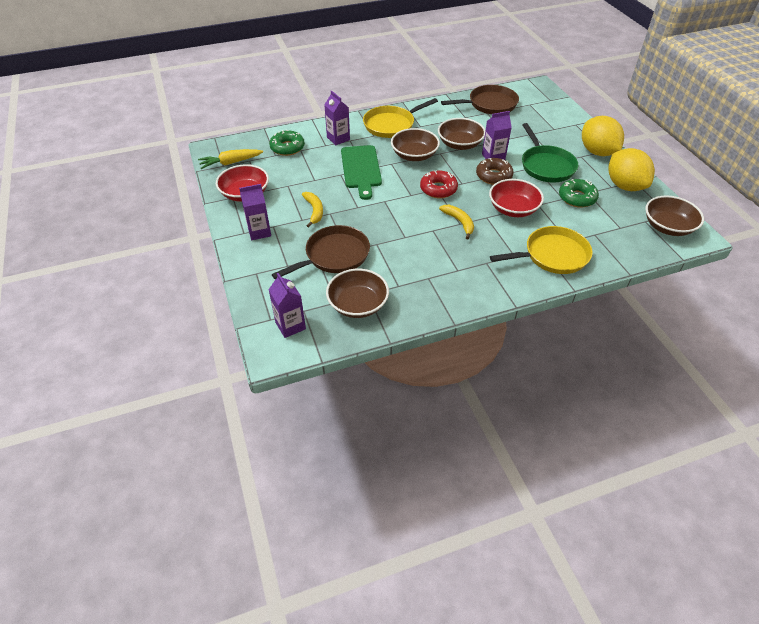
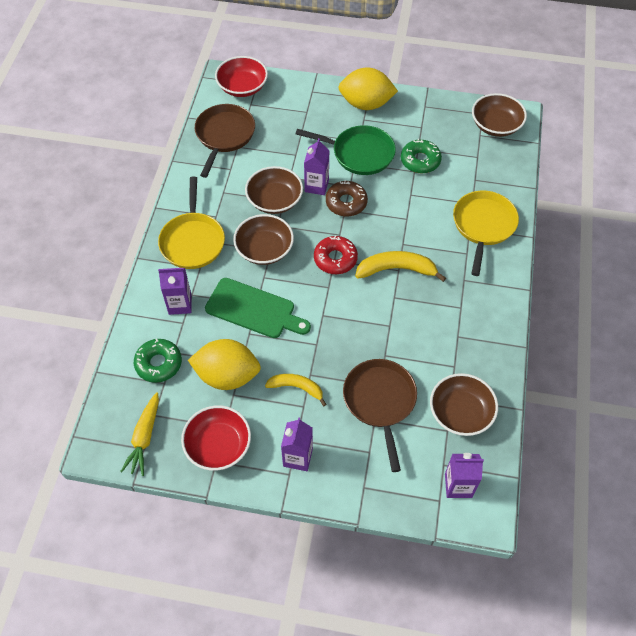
camera: 60 degrees left, 10 degrees up
(459, 222) = (396, 269): yellow banana -> yellow banana, size x1.51
(513, 209) = (404, 216): red bowl -> red bowl (242, 87)
(624, 186) = (426, 117): yellow lemon -> yellow lemon (227, 375)

